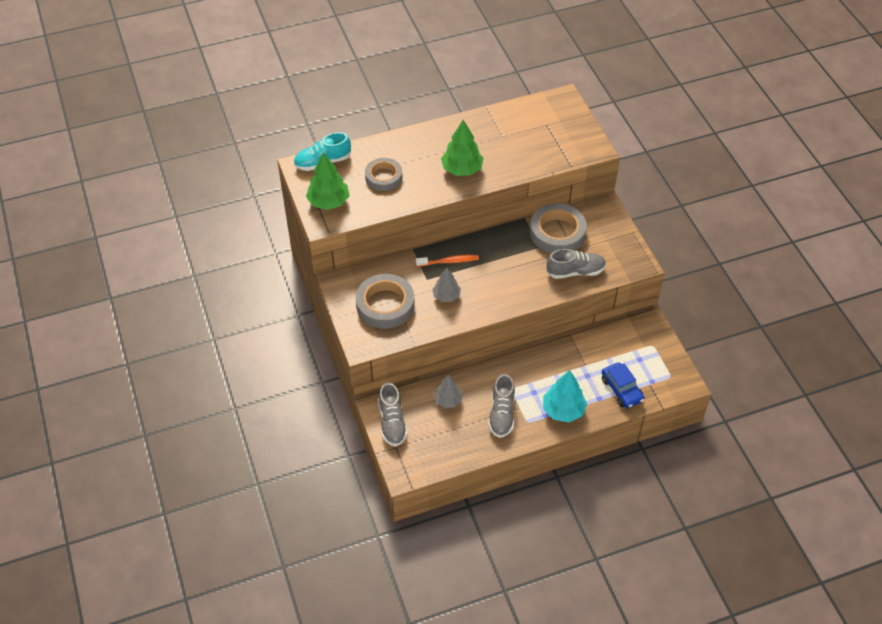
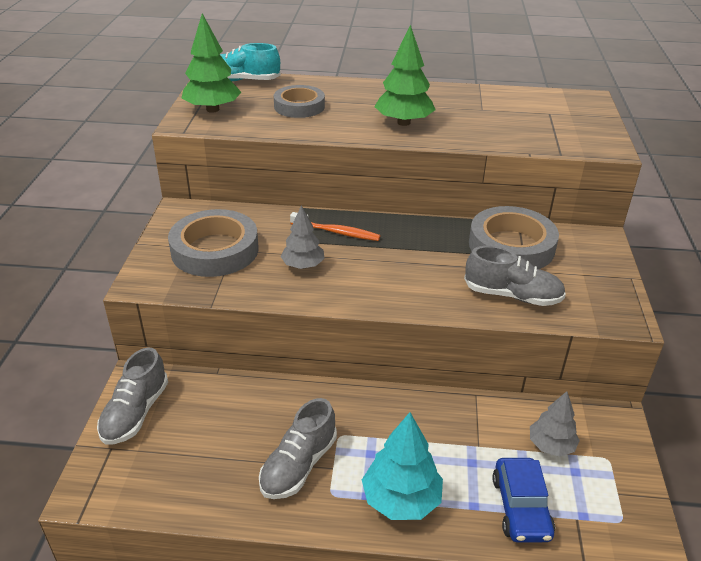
camera: 25 degrees right, 15 degrees down
(448, 400) = (235, 414): grey tree -> grey tree (551, 445)

